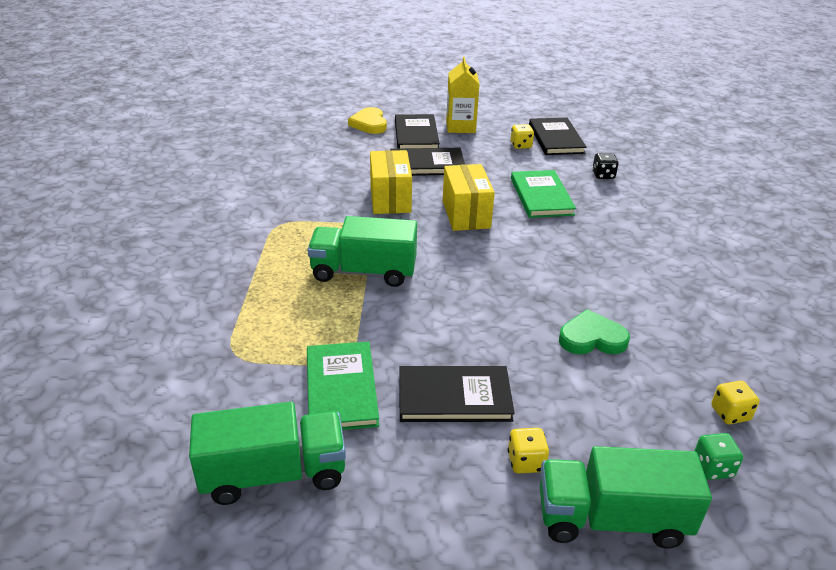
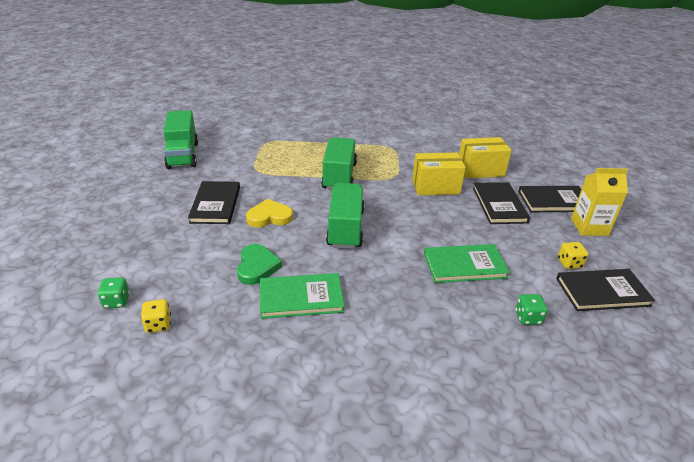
camera: 90 degrees right, 0 degrees up
(341, 388) = (233, 170): green book -> green book (301, 298)
(369, 124) = (561, 178): yellow heart -> yellow heart (269, 217)
(466, 214) = (421, 220): yellow box -> yellow box (480, 170)
(526, 462) = (157, 225): yellow dice -> none
(603, 175) = (528, 318): black dice -> green dice
(611, 519) = (104, 250): green truck -> green truck (345, 228)

